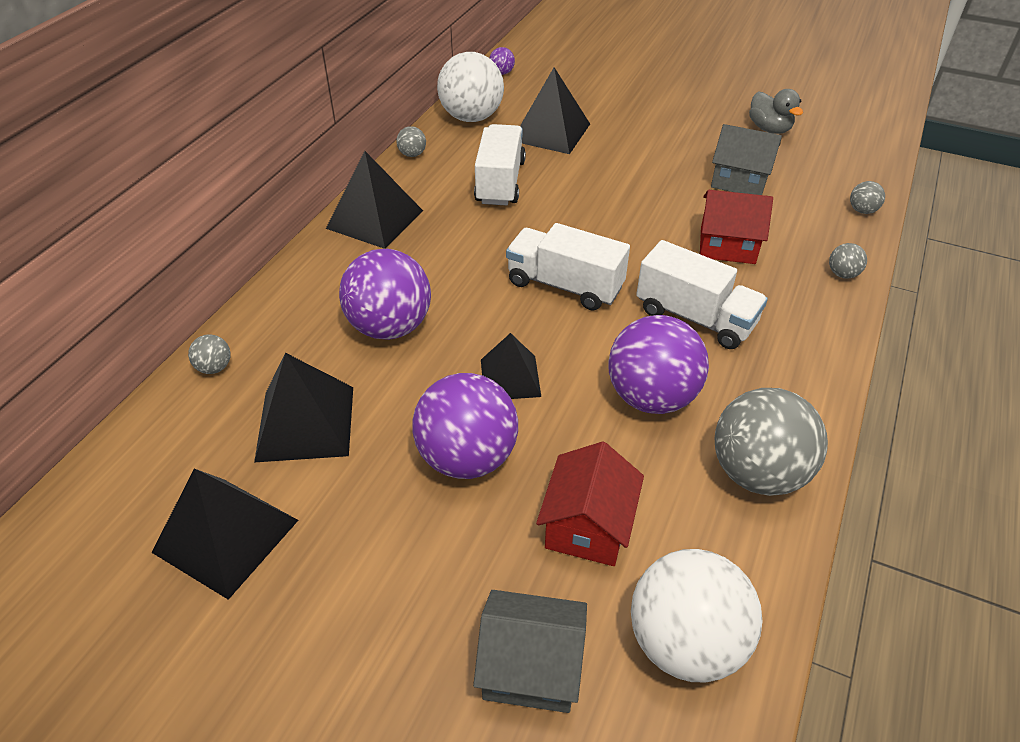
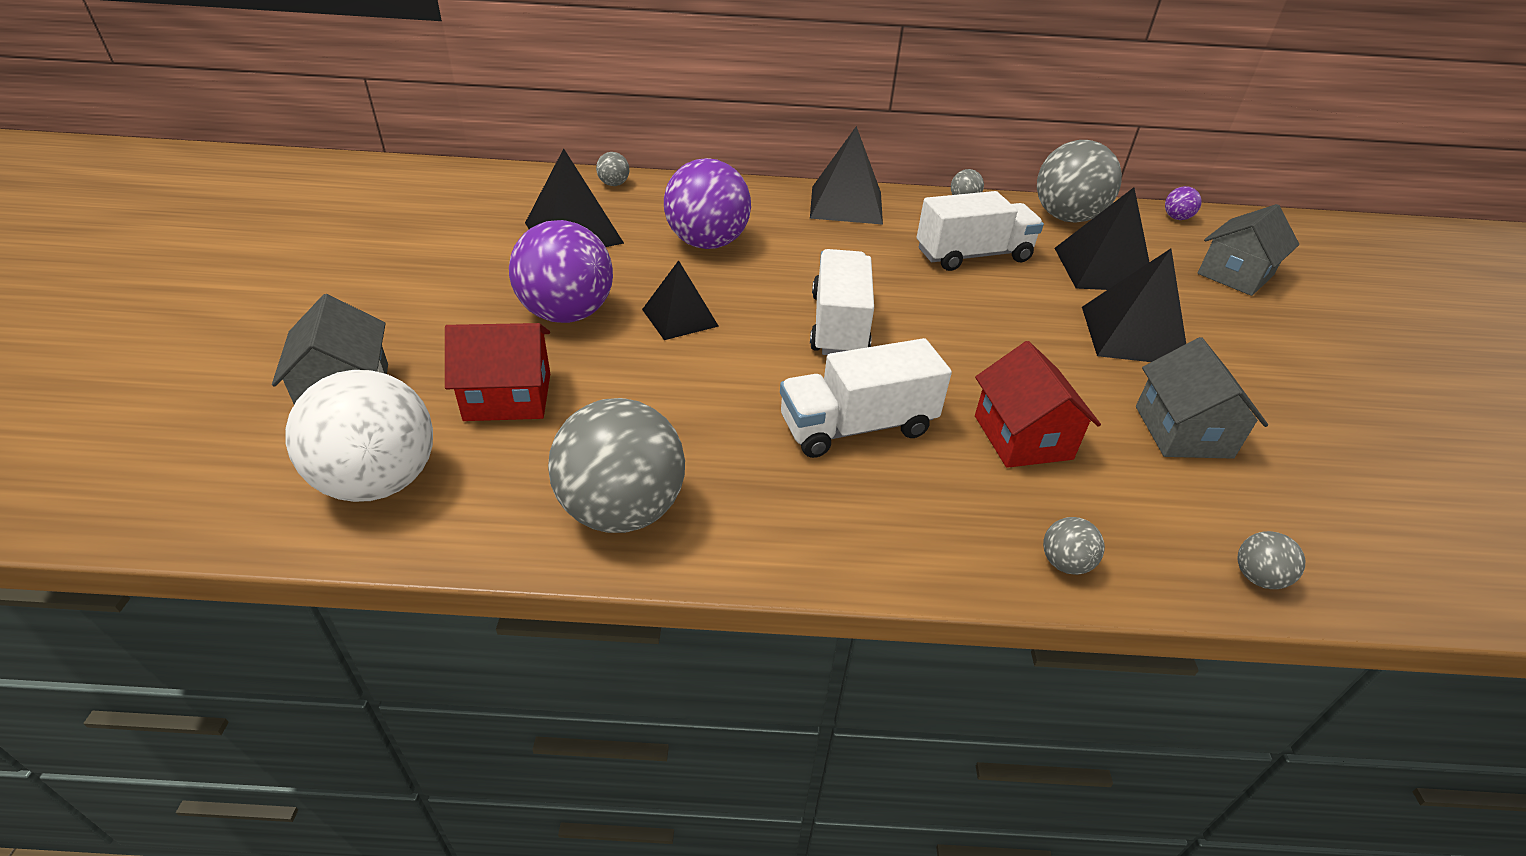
camera: 65 degrees right, 5 degrees down
(226, 535) = (452, 230): black pyramid -> black pyramid (1133, 335)
(471, 117) = (1066, 218): white ball -> grey ball
(585, 85) = (1235, 274): none -> grey house
(651, 397) = (702, 412): purple ball -> none
(695, 317) = (857, 427): white truck -> white truck turned 60 degrees clockwise
(769, 129) = (1356, 447): grey duck -> none

